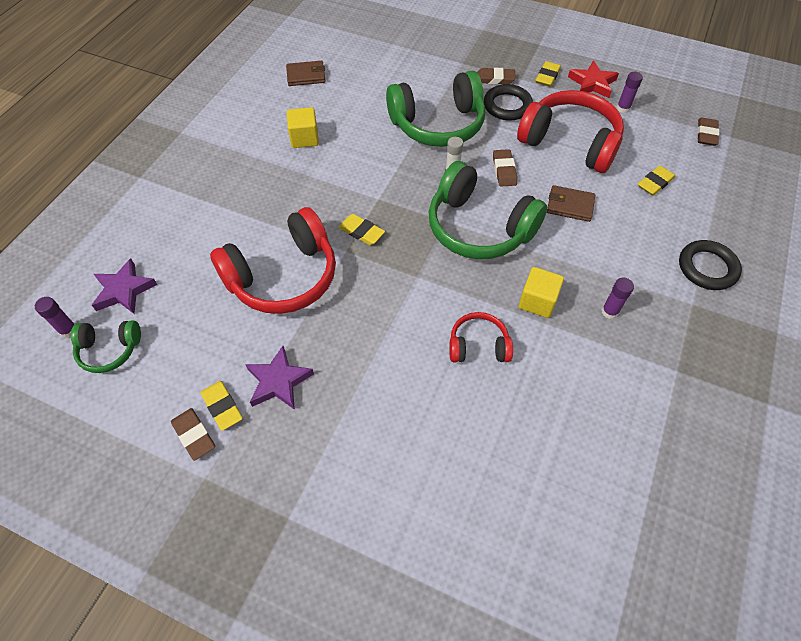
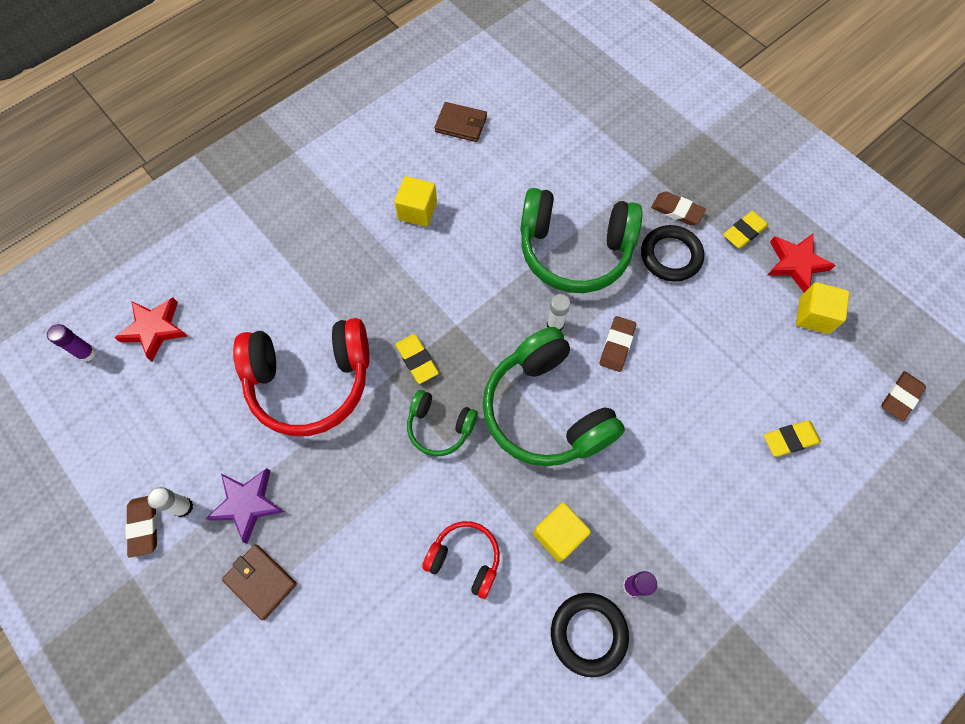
camera: 25 degrees right, 10 degrees up
(109, 350) = (113, 393): green headphones -> green headphones (440, 426)
(124, 290) = (155, 329): purple star -> red star
(222, 407) = (183, 507): yellow eraser -> white glue stick
(570, 143) = (717, 339): red headphones -> none
(570, 205) = (667, 426): brown wallet -> brown wallet (261, 581)
(623, 108) = (813, 316): purple glue stick -> yellow cube
(707, 268) = (783, 583): black ring -> black ring (588, 633)

